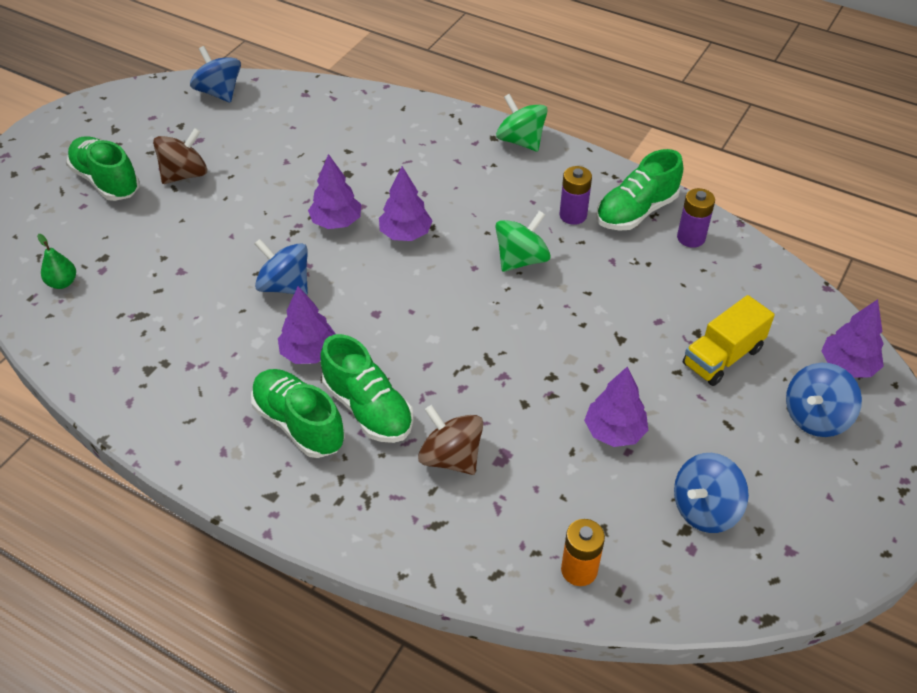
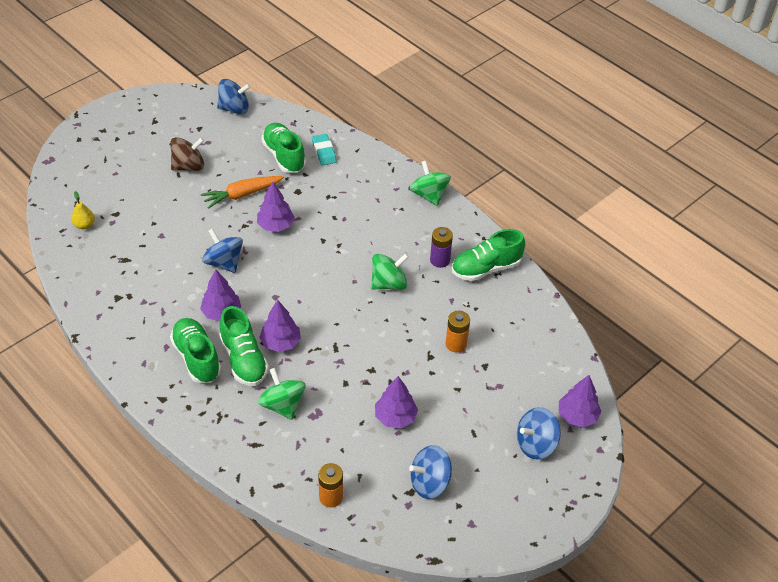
camera: 15 degrees right, 0 degrees up
(62, 283) = (84, 225): green pear -> yellow pear
(106, 181) = (136, 159): green shoe -> green shoe (284, 156)
(219, 92) = (234, 109): blue spinning top -> blue spinning top turned 105 degrees clockwise
(274, 194) = (242, 195): none -> orange carrot
(361, 119) = (324, 152): none -> turquoise eraser
(405, 234) = (318, 245): purple tree -> purple tree (281, 342)
(451, 457) = (282, 405): brown spinning top -> green spinning top
(646, 314) = (456, 344): none -> orange battery
(691, 238) = (515, 297): purple battery -> none
(722, 357) = (493, 387): yellow truck -> none

